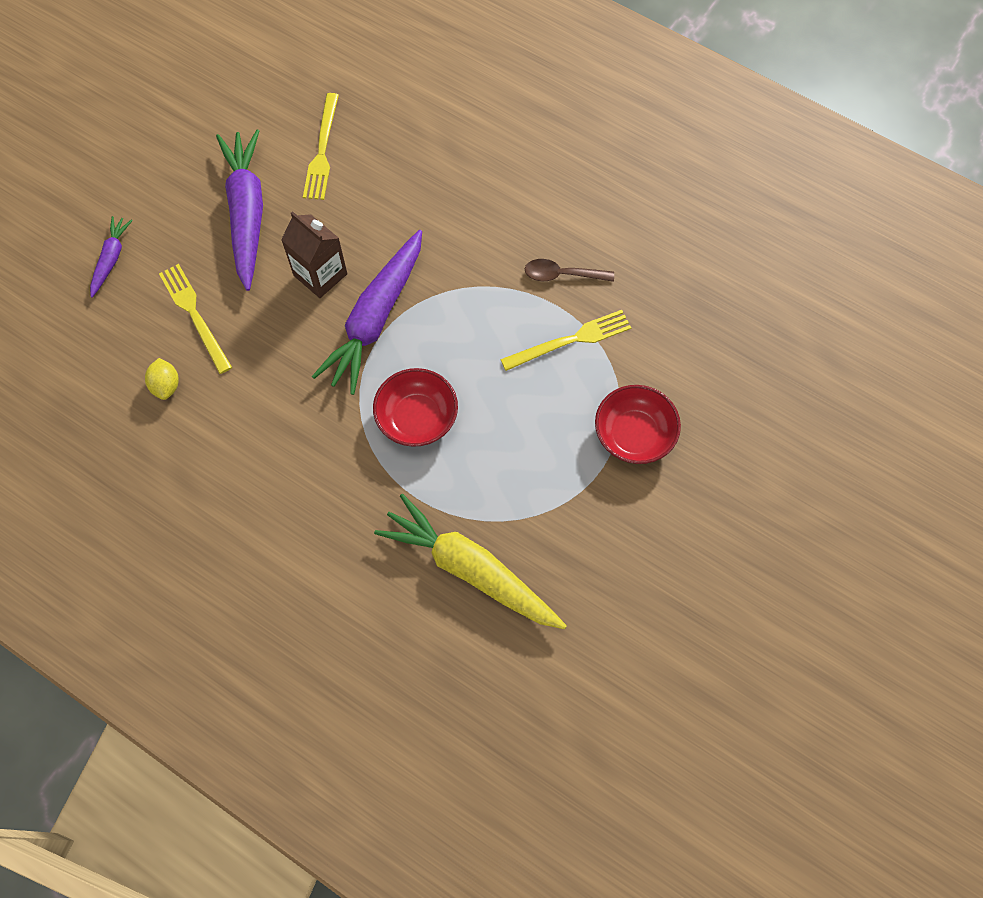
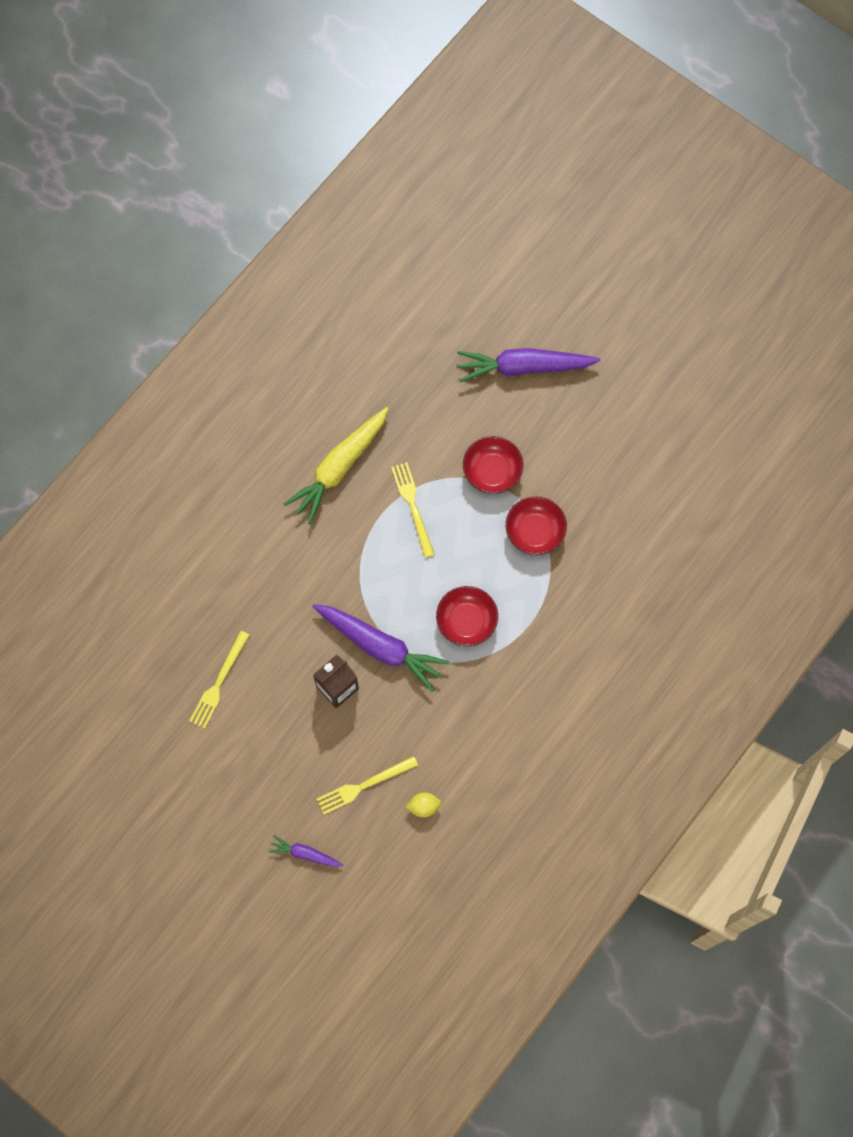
camera: 85 degrees left, 5 degrees up
(247, 213) = (273, 744): purple carrot -> purple carrot (524, 367)
(322, 151) = (219, 682): yellow fork -> yellow fork turned 105 degrees clockwise
(470, 569) = (584, 592): yellow carrot -> yellow carrot (339, 467)
(553, 496) = (535, 531): none -> red bowl
(562, 275) = (356, 506): brown spoon -> none

